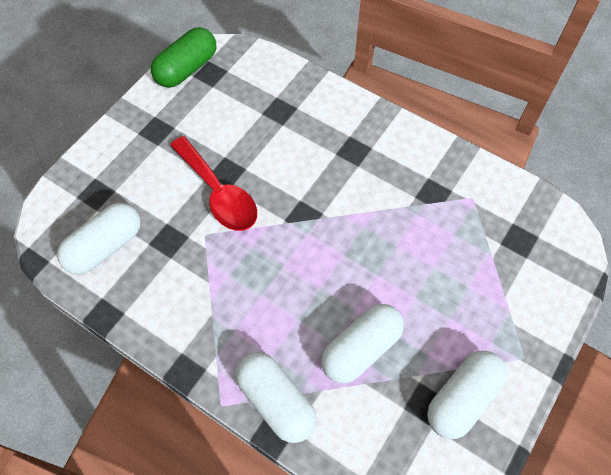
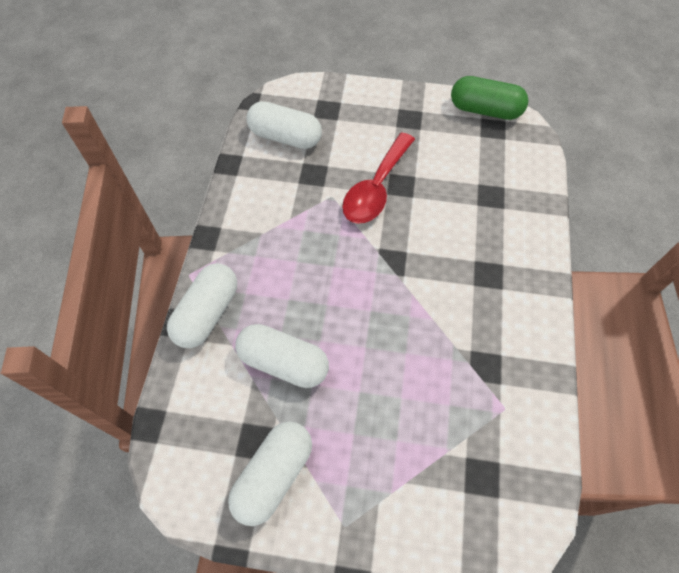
camera: 65 degrees right, 0 degrees up
(462, 398) = (273, 475): white capsule -> white capsule turned 75 degrees counterclockwise

